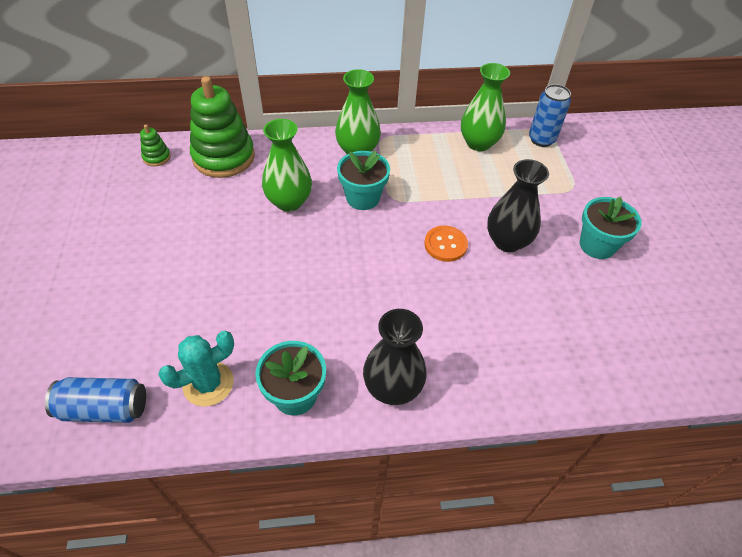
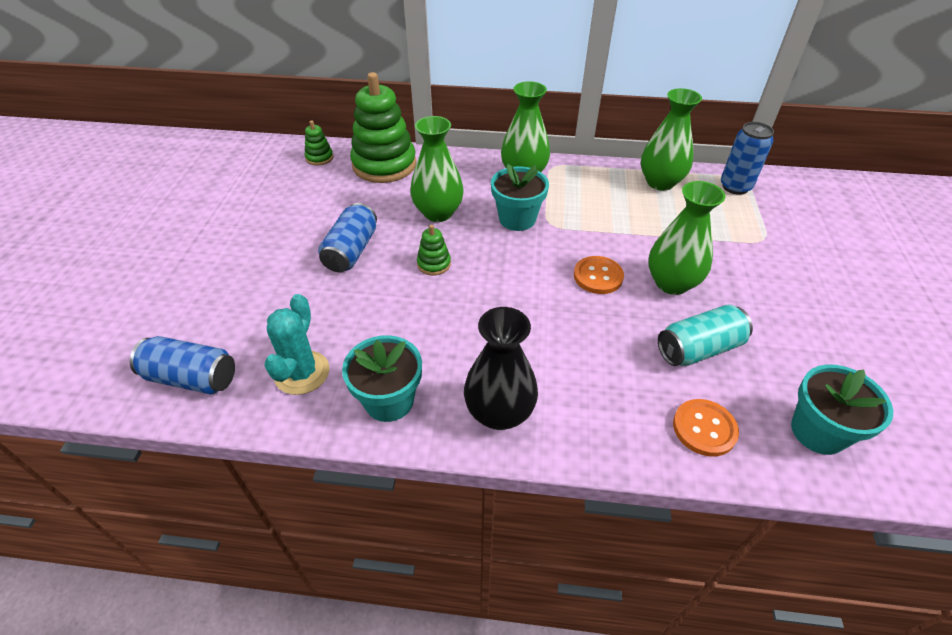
camera: 15 degrees right, 5 degrees down
(208, 384) = (302, 373): turquoise cactus -> turquoise cactus turned 60 degrees counterclockwise
(218, 253) = (351, 251): none -> blue can
(299, 255) = (434, 264): none -> green stacking toy
(507, 241) = (671, 283): black vase -> green vase
(540, 299) = (698, 349): none -> turquoise can
(557, 369) = (704, 428): none -> orange button
(597, 245) = (782, 302): turquoise flower pot -> turquoise flower pot (818, 431)

